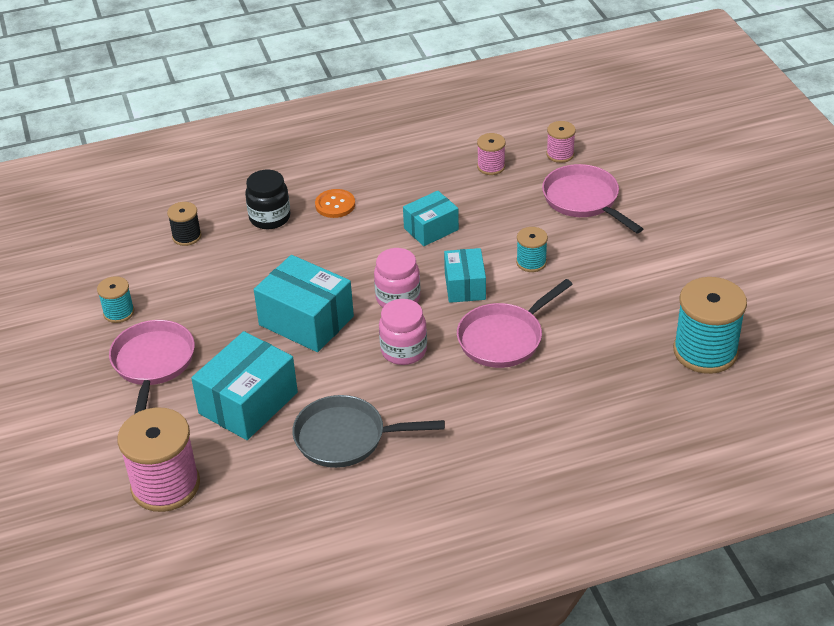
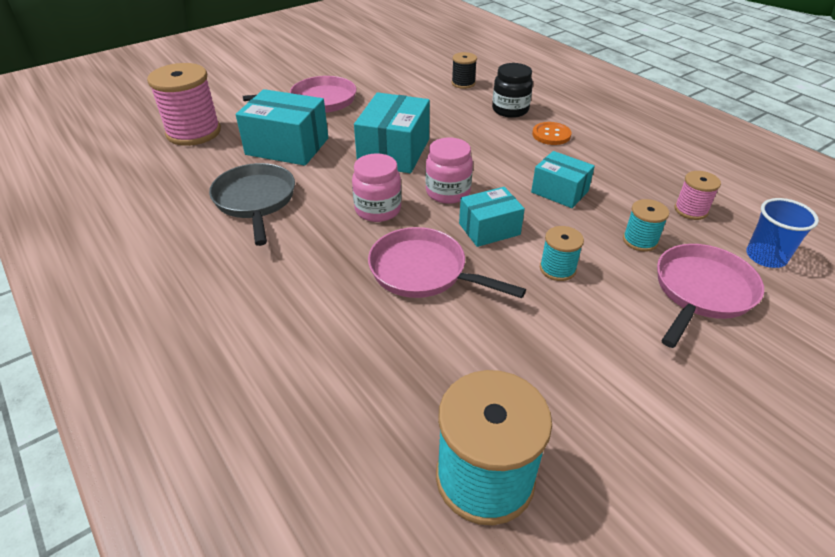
camera: 70 degrees right, 0 degrees up
(119, 312) = (367, 78): turquoise spool -> turquoise spool (640, 240)
(560, 154) = (765, 257): pink spool -> blue cup

